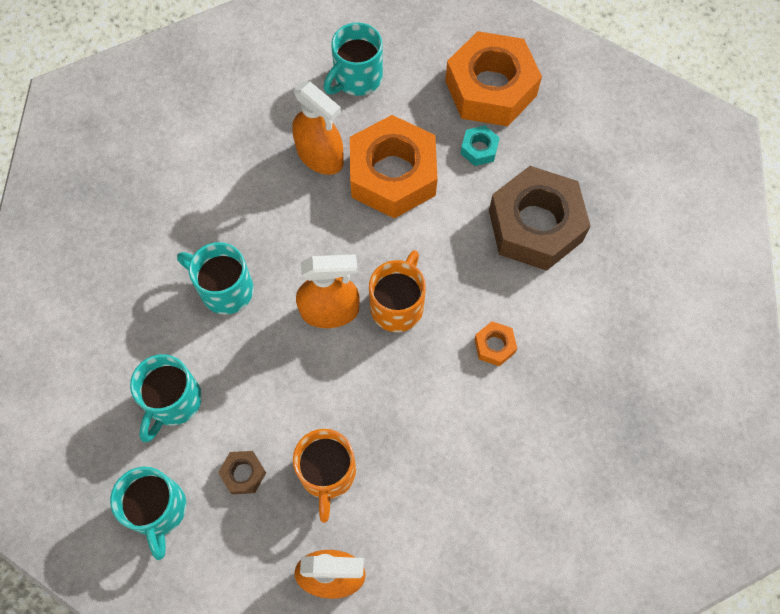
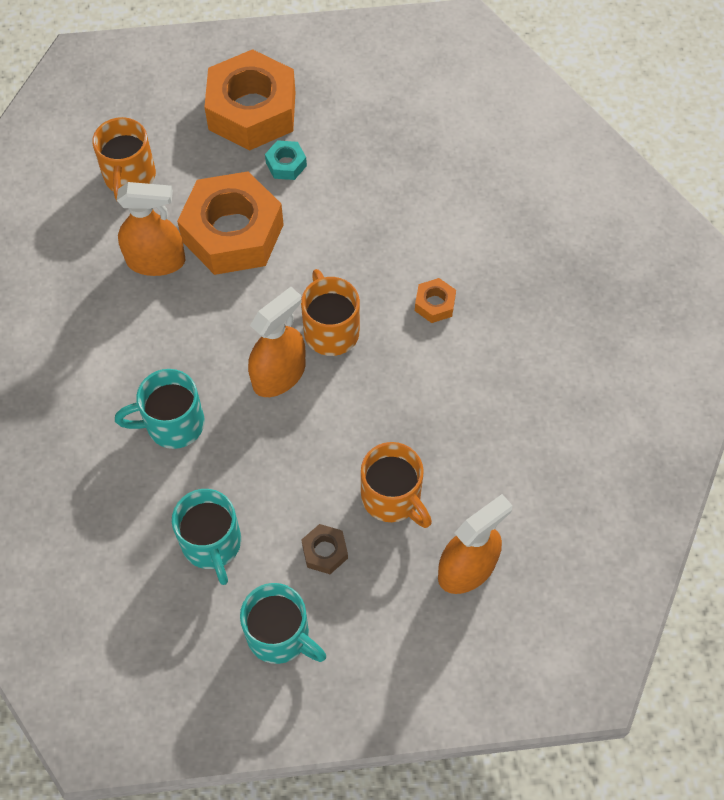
camera: 40 degrees left, 5 degrees down
(356, 78) = (129, 177): turquoise mug -> orange mug
(535, 226) = (384, 192): brown nut -> none

